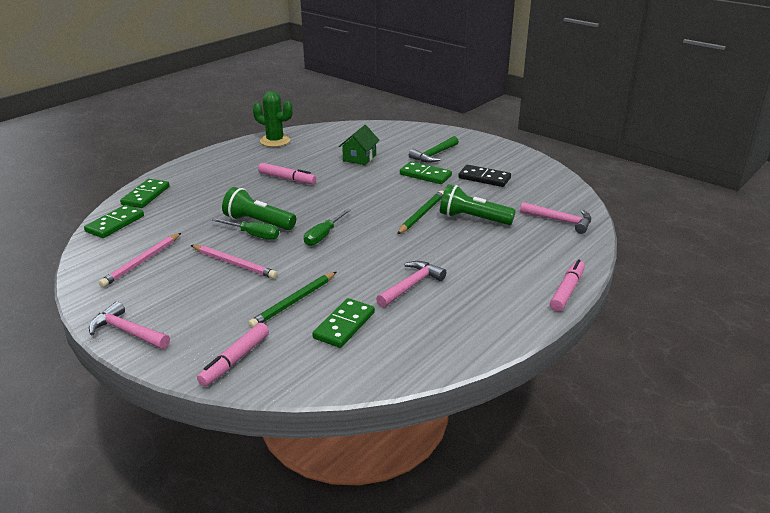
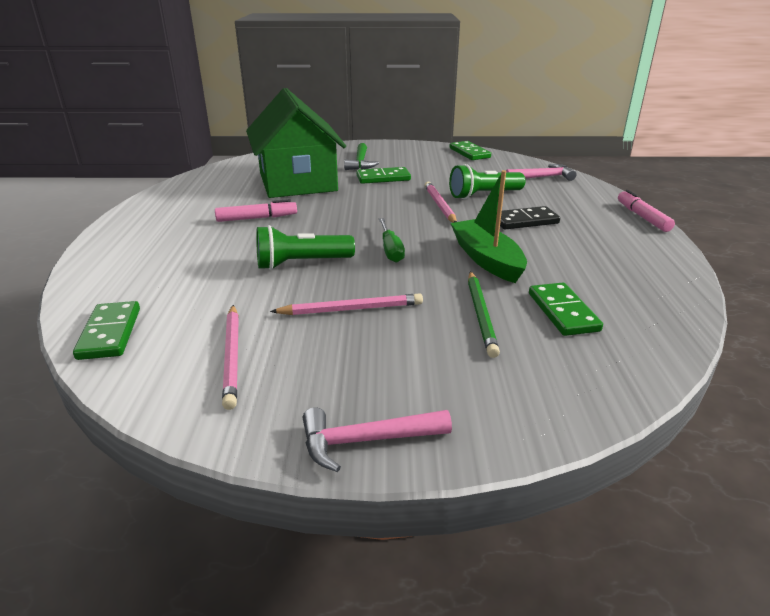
camera: 40 degrees left, 0 degrees up
(146, 196) = (101, 288): green domino -> green domino (469, 153)
(235, 360) = (541, 396): pink marker -> none
(253, 235) = (318, 276): green screwdriver -> none
(275, 141) = (178, 192): green cactus -> none
(359, 158) = (297, 182): green house -> green house, size x2.38
(370, 269) = (486, 259): none -> green boat
(411, 285) = (543, 257): pink hammer -> none
(421, 214) = (439, 205): green pencil -> pink pencil
(484, 178) = (433, 167): black domino -> black domino (525, 221)

